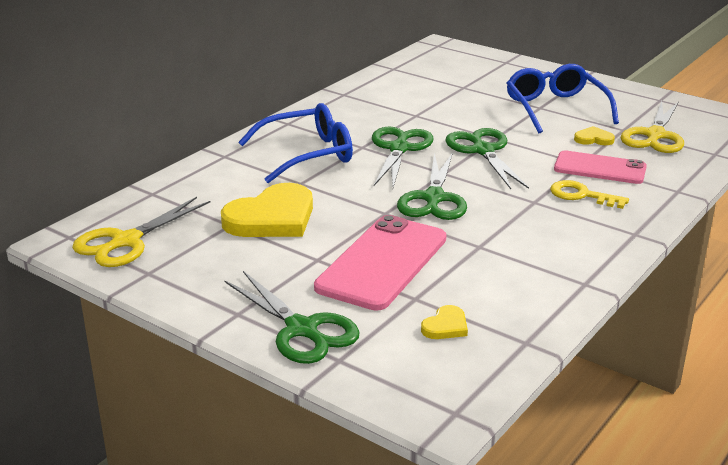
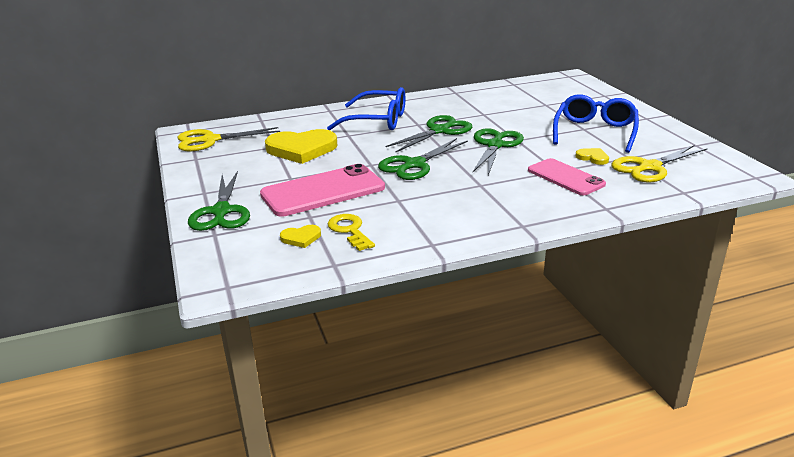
camera: 35 degrees right, 0 degrees up
(582, 195) = (522, 190): yellow key -> yellow key (350, 230)

